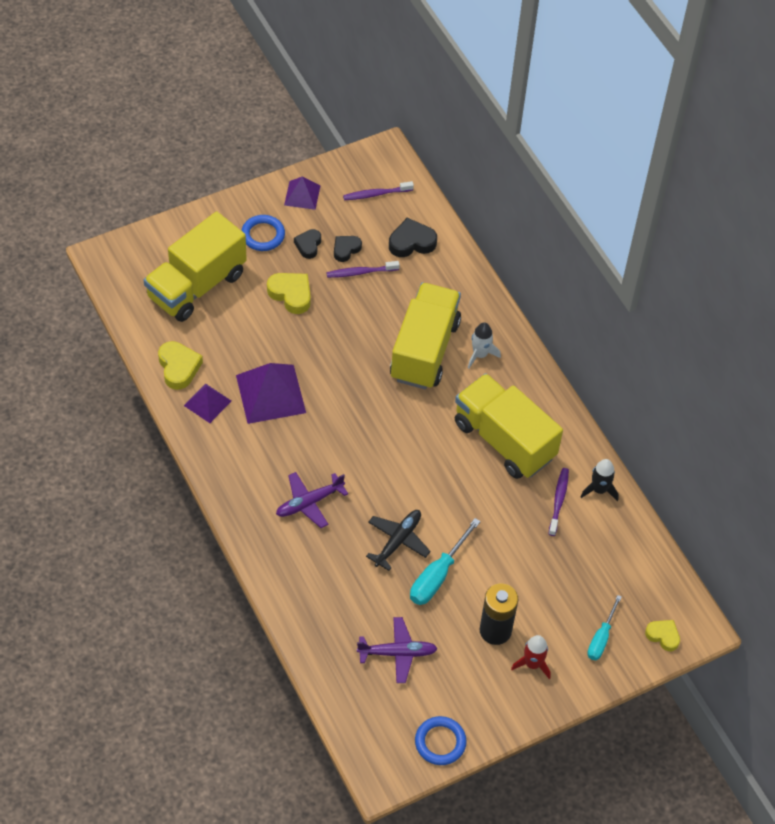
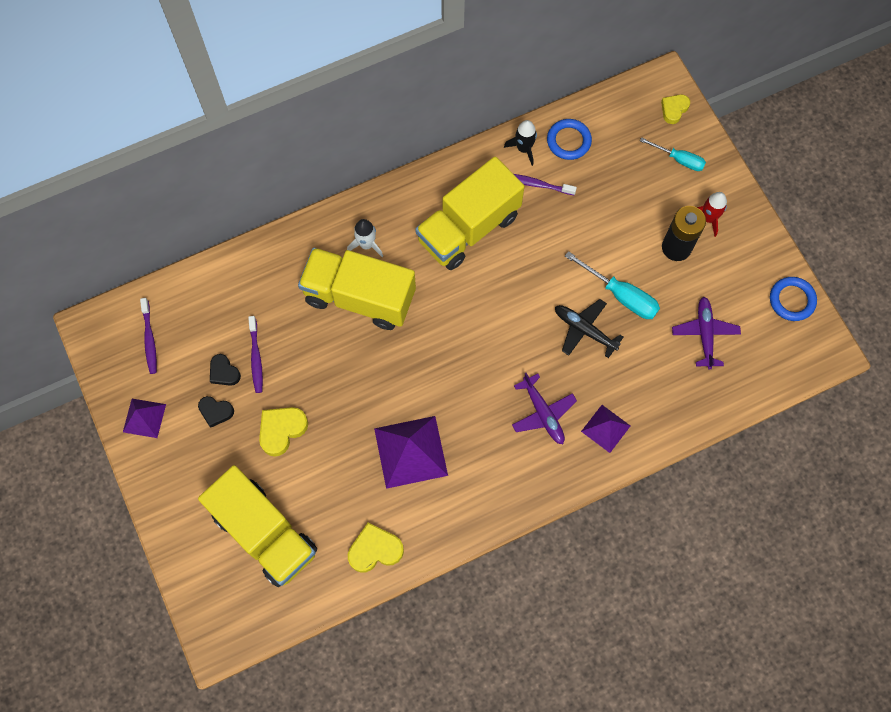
camera: 85 degrees left, 15 degrees up
(207, 403) = (421, 517): purple pyramid -> purple pyramid (606, 428)
(263, 235) = (198, 461): blue ring -> blue ring (568, 141)
(411, 242) = (218, 305): black heart -> none

